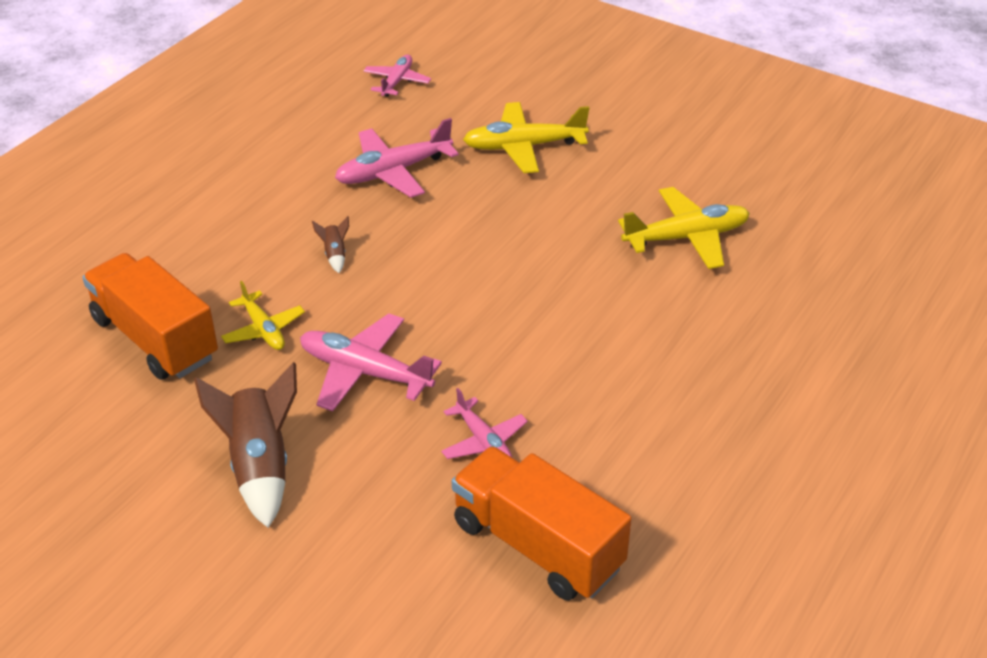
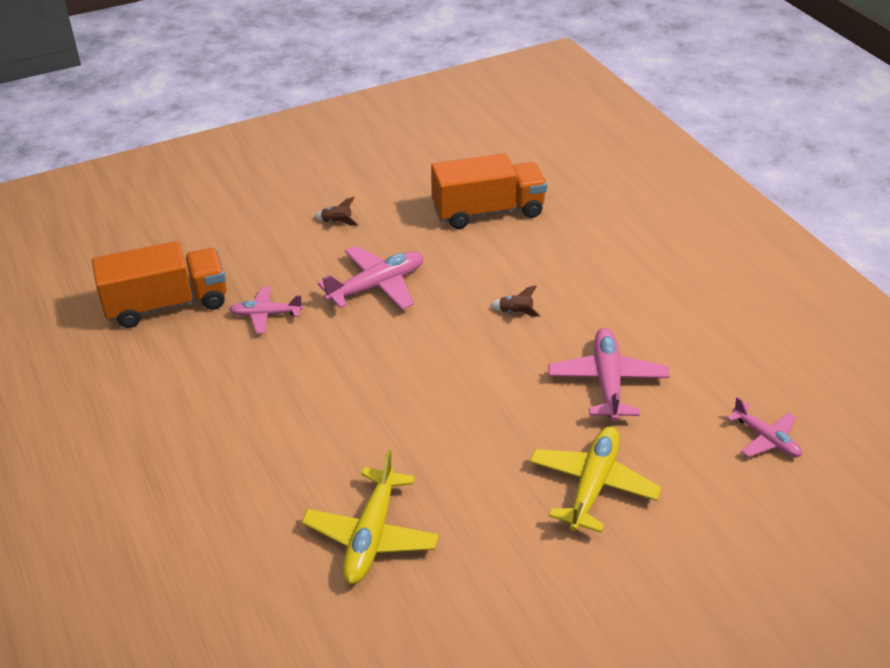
camera: 120 degrees right, 0 degrees up
(260, 466) = (337, 222): brown rocket -> brown rocket, size x0.44
(263, 329) = (458, 256): yellow plane -> none

